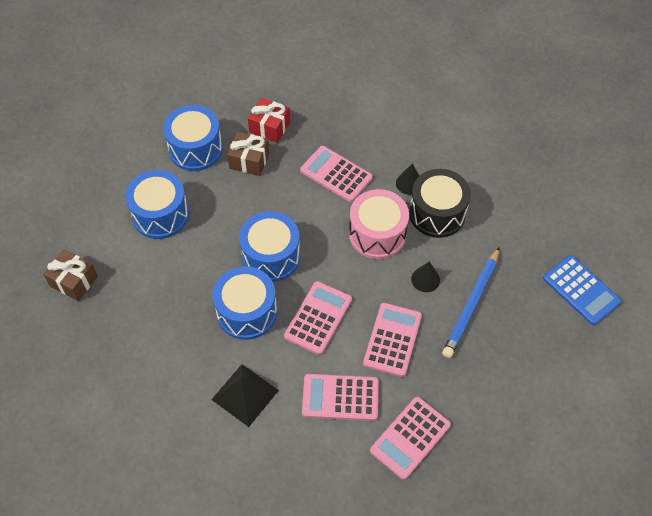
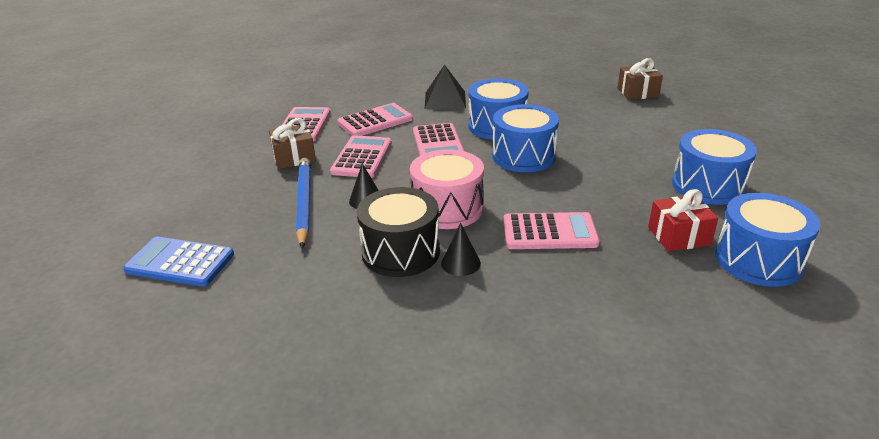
camera: 145 degrees right, 25 degrees down
(160, 215) = (649, 139): blue drum -> blue drum (758, 260)
(249, 161) = (647, 201): brown gift -> brown gift (294, 158)
(392, 339) = (362, 157): pink calculator -> pink calculator turned 150 degrees counterclockwise

